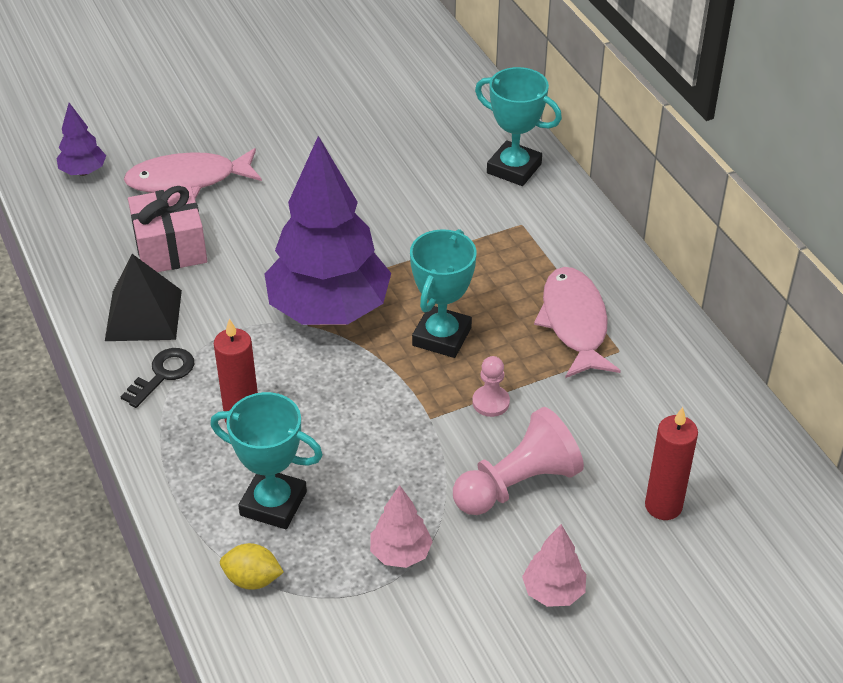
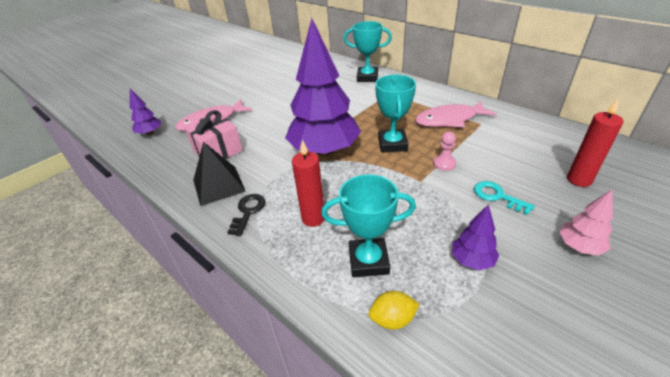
camera: 20 degrees left, 5 degrees down
(400, 553) = (472, 260): pink tree -> purple tree
(517, 484) = (497, 196): pink pawn -> turquoise key
(574, 323) = (449, 120): pink fish -> pink fish turned 75 degrees counterclockwise

